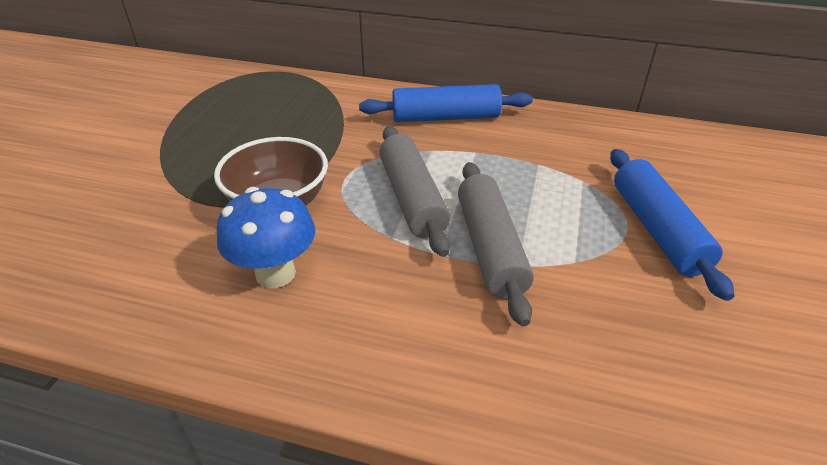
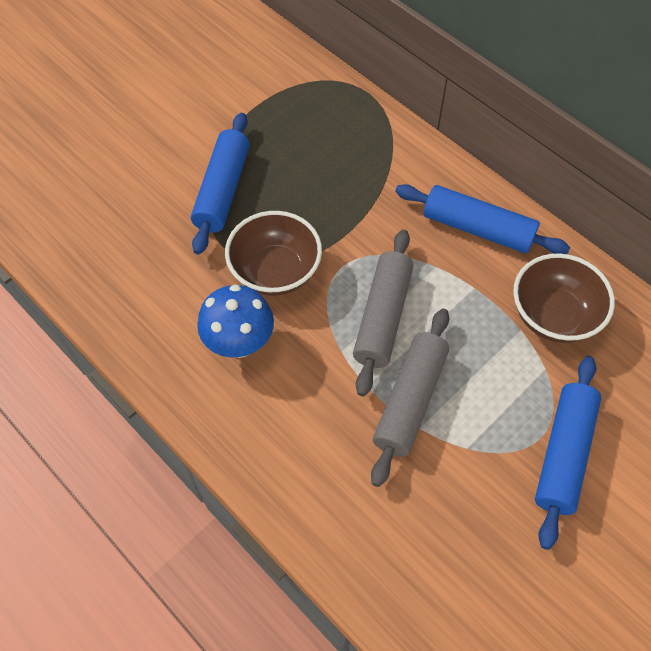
camera: 30 degrees right, 20 degrees up
(183, 165) = (222, 190): none -> blue rolling pin
(554, 146) = (553, 316): none -> brown bowl

